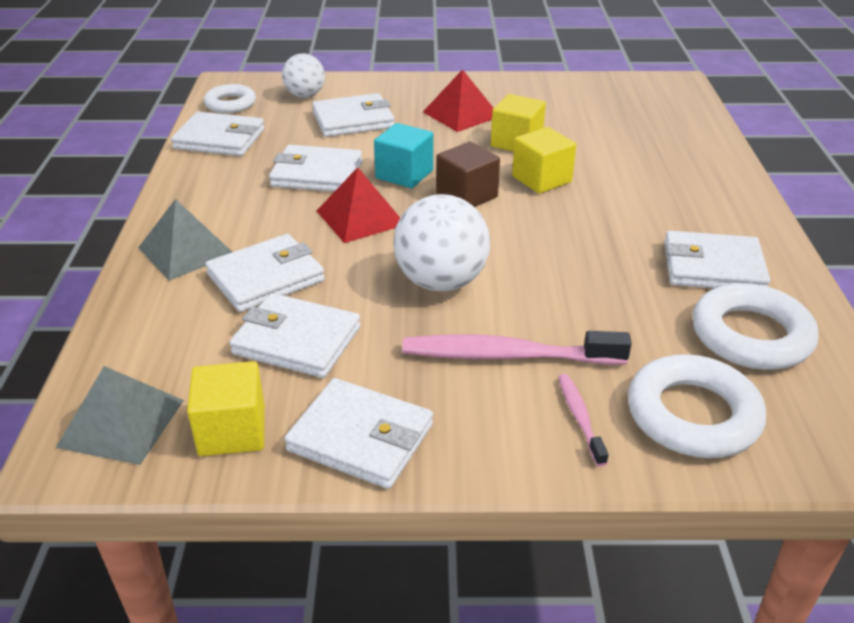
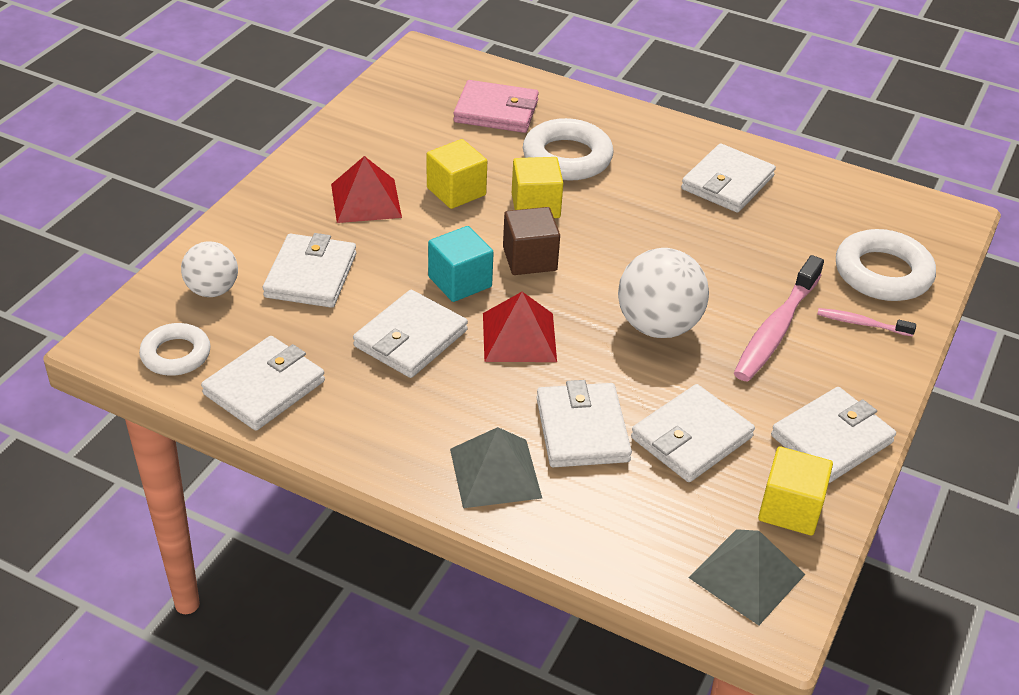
camera: 65 degrees left, 5 degrees up
(647, 129) = (496, 111): none -> pink wallet
(751, 335) = (816, 207): white ring -> white ring (567, 157)

